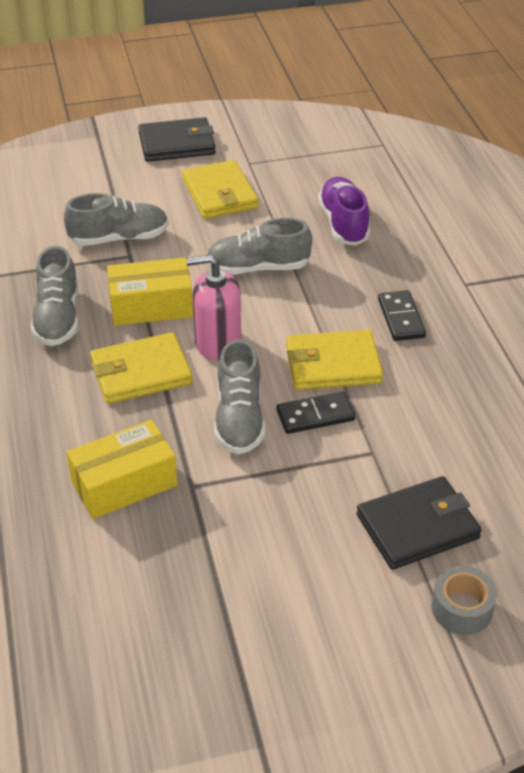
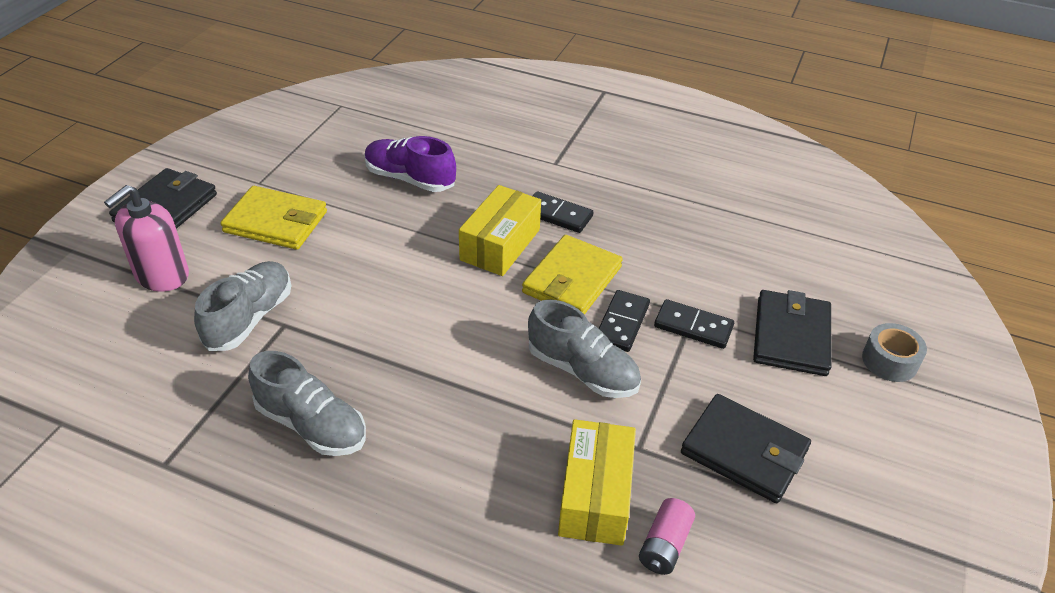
camera: 55 degrees left, 0 degrees up
(112, 542) = (664, 545): none -> pink battery
(141, 372) = (457, 404): yellow wallet -> none
(151, 306) = (374, 348): yellow box -> yellow box (500, 244)
(217, 343) = (473, 332): pink soap dispenser -> pink soap dispenser (162, 275)
(248, 550) = (744, 451): none -> black wallet
(258, 268) = (405, 255): grey shoe -> none
(359, 459) = (693, 326): none -> black domino

